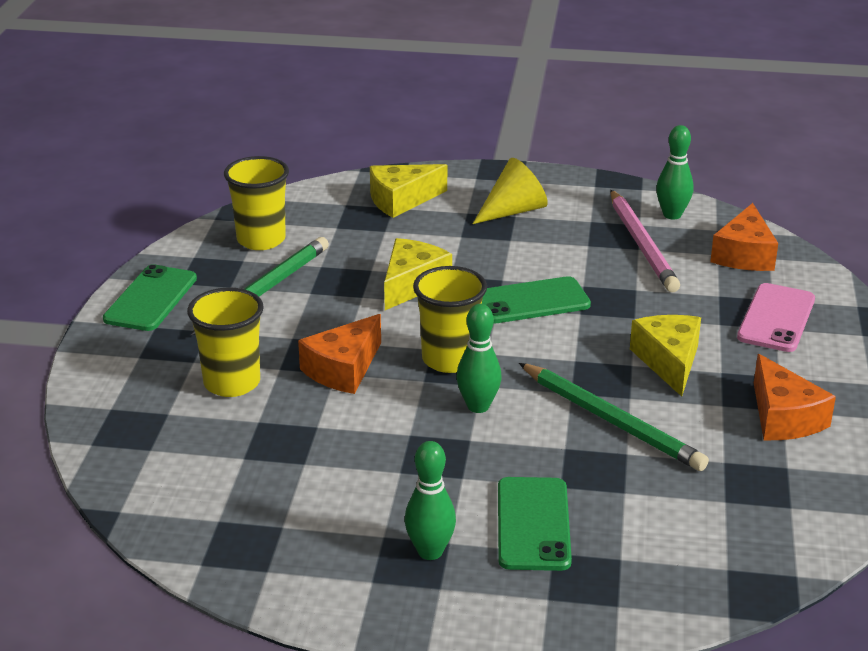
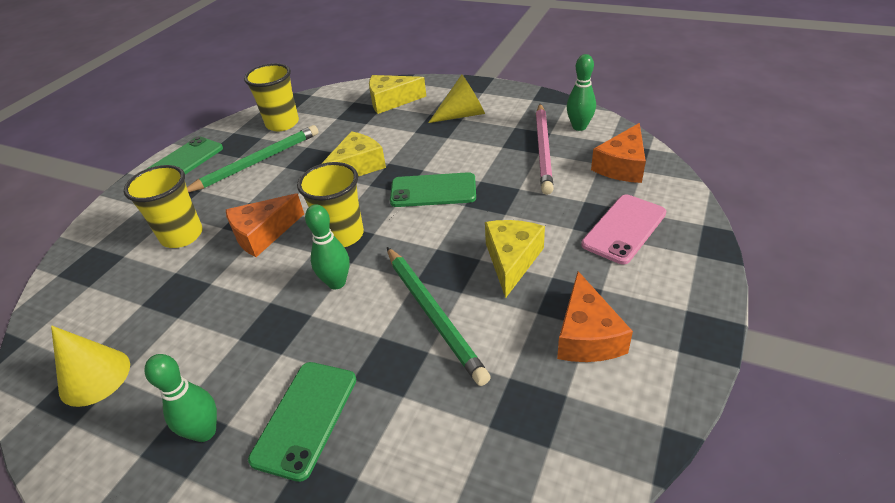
camera: 20 degrees right, 10 degrees up
(251, 529) = (94, 377): none -> yellow cone

